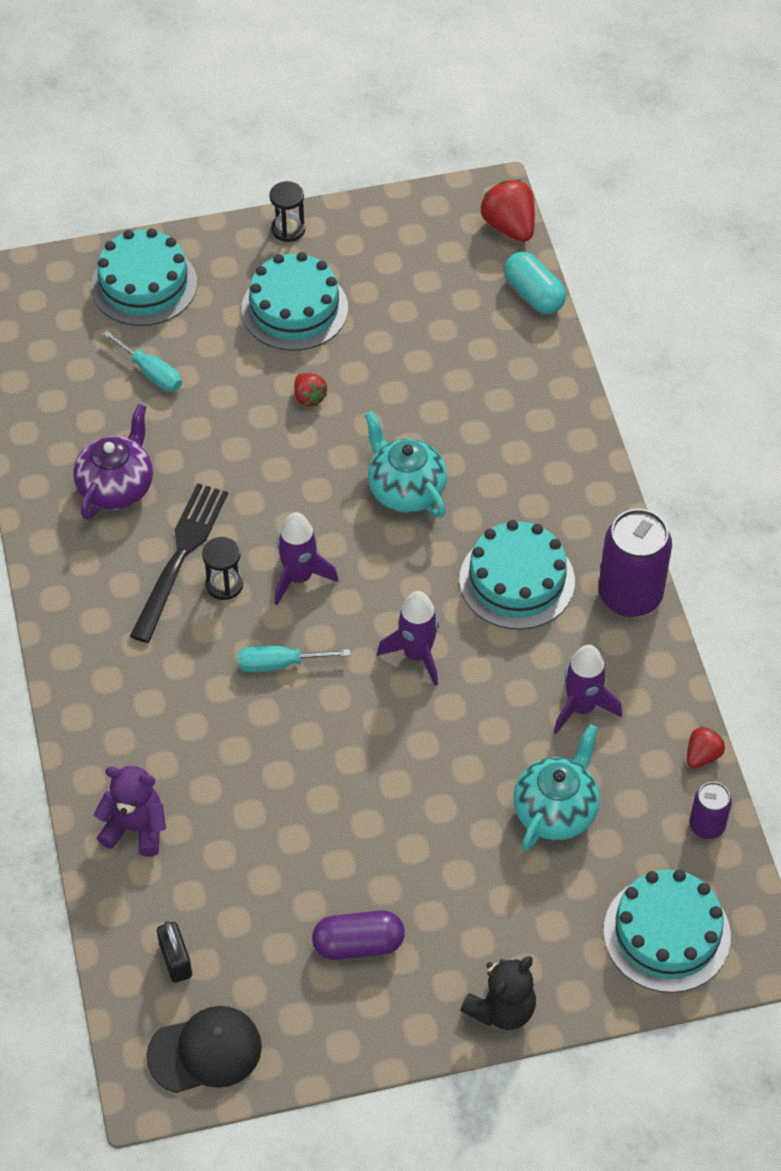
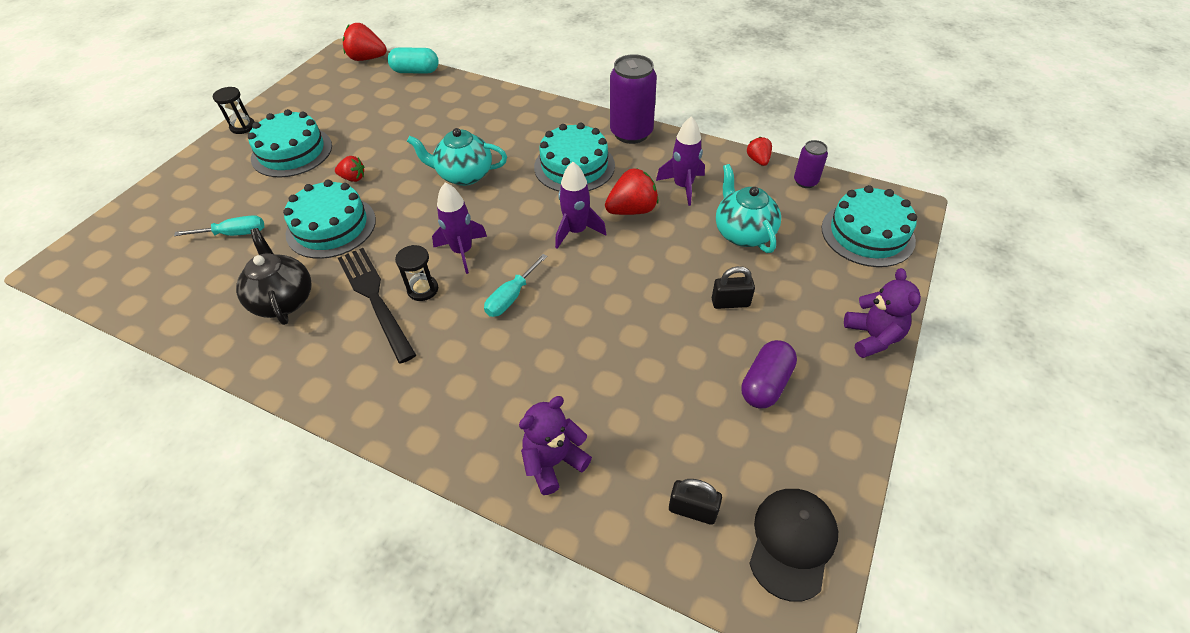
camera: 50 degrees left, 5 degrees down
(117, 487) = (283, 300): purple teapot -> black teapot
(144, 284) = (175, 201): turquoise cake -> turquoise cake (331, 226)
(439, 857) = (730, 302): none -> black padlock
(496, 684) = (632, 210): none -> red strawberry
(501, 1009) = (872, 337): black teddy bear -> purple teddy bear

